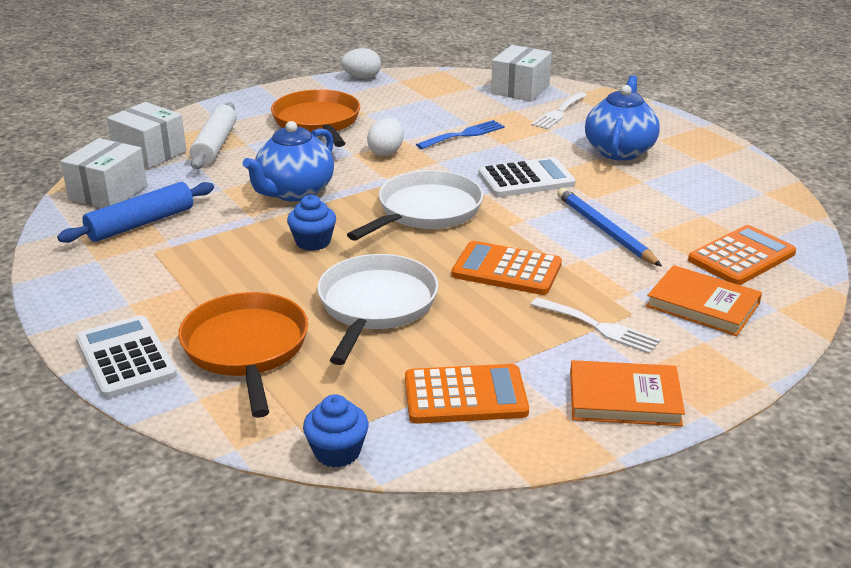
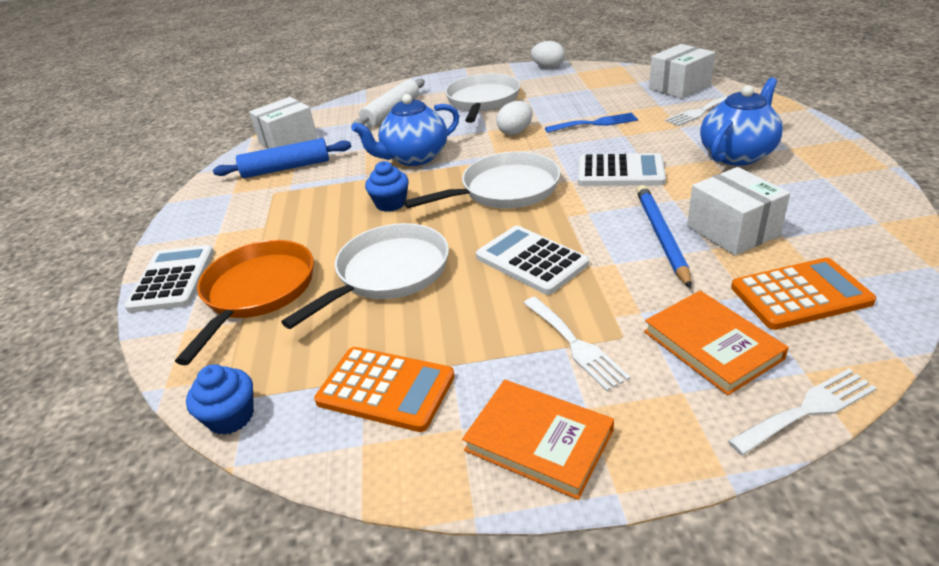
camera: 30 degrees right, 5 degrees up
(149, 153) = (343, 113): white box -> white box (732, 231)
(318, 122) = (482, 101): orange pan -> white pan
(506, 270) = (531, 260): orange calculator -> white calculator
(794, 332) = (807, 409): none -> white fork

